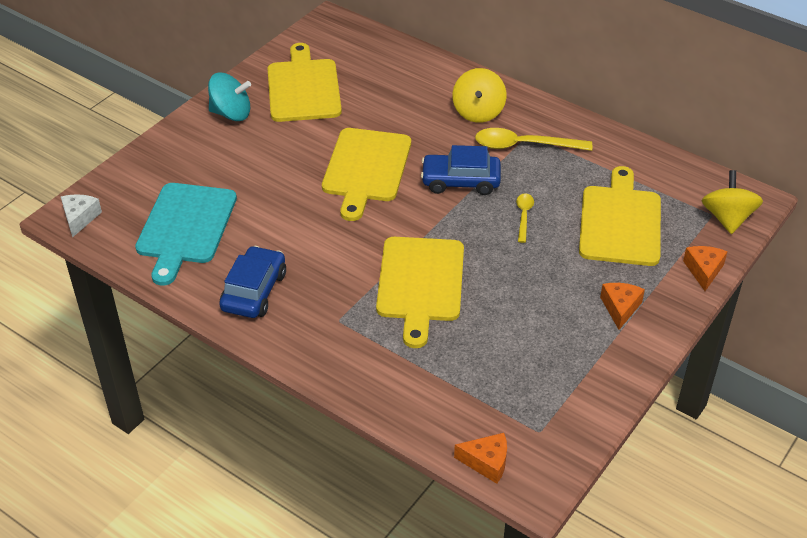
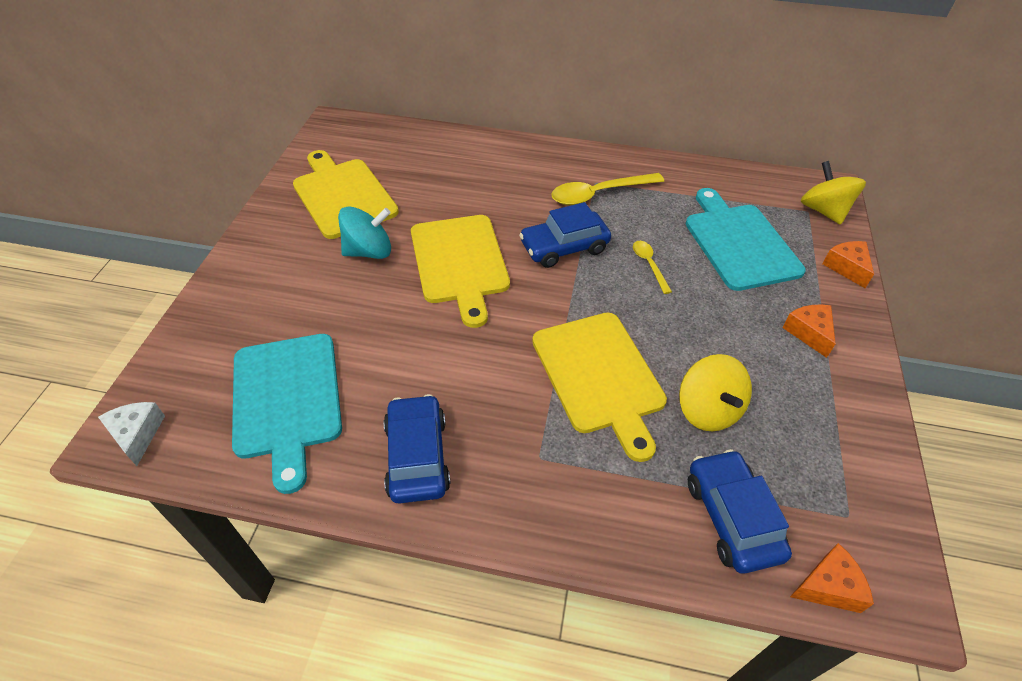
camera: 25 degrees left, 5 degrees up
(231, 113) = (276, 244): turquoise spinning top -> turquoise spinning top (369, 251)
(450, 401) = (732, 517): none -> blue car
(478, 112) = (534, 173): yellow spinning top -> yellow spinning top (707, 410)
(620, 222) = (739, 243): yellow cutting board -> turquoise cutting board

